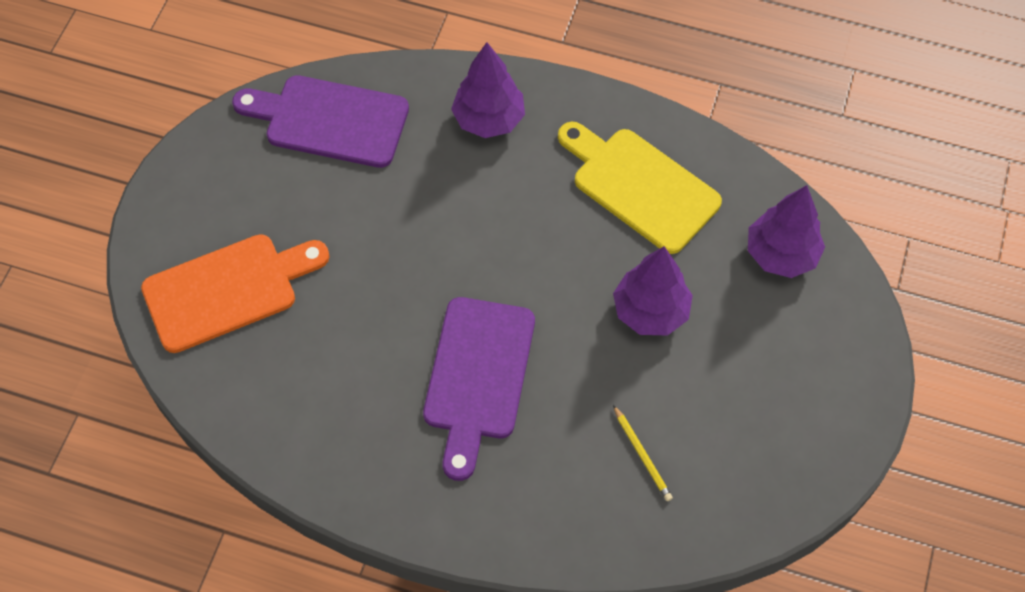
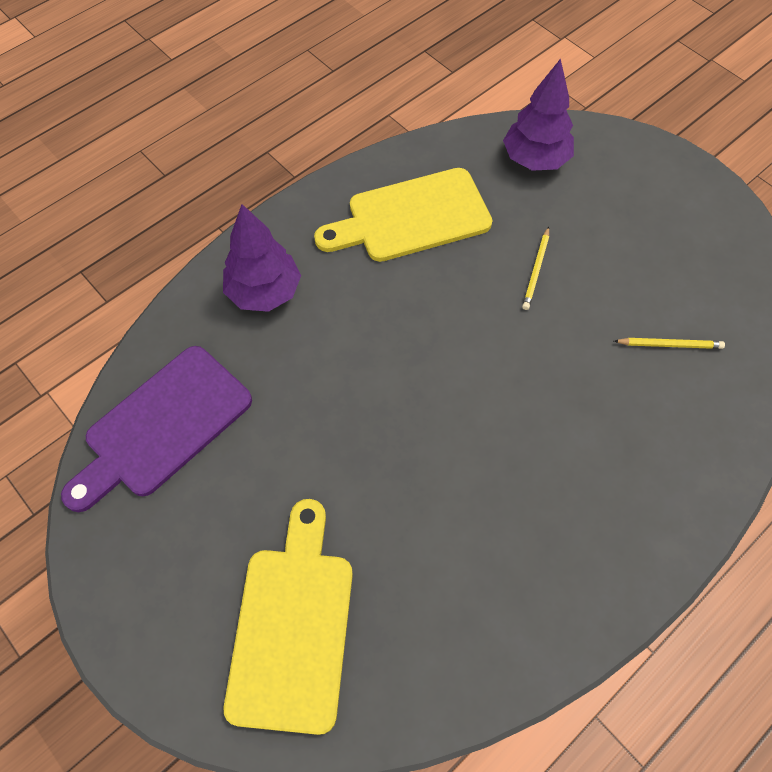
camera: 60 degrees left, 0 degrees up
(227, 290) = (293, 626): orange cutting board -> yellow cutting board
(478, 376) = (526, 434): purple cutting board -> none
(650, 311) = (536, 270): purple tree -> yellow pencil

